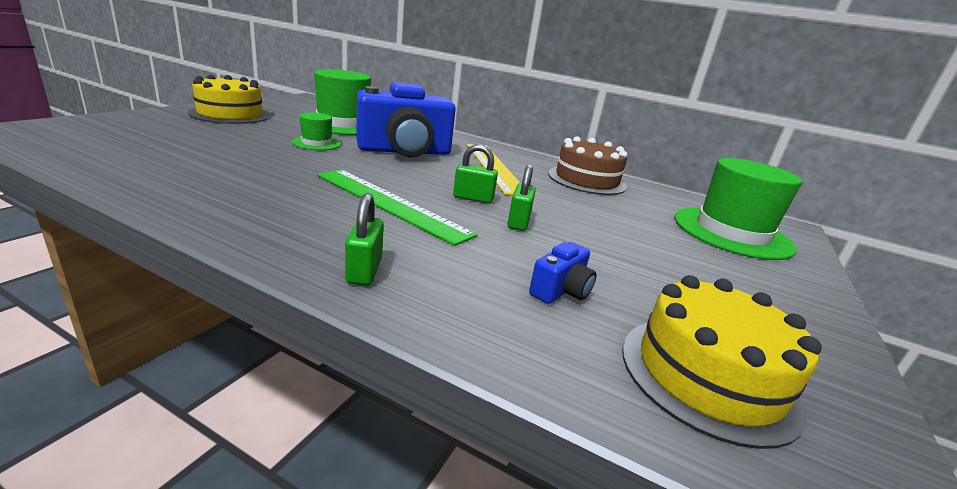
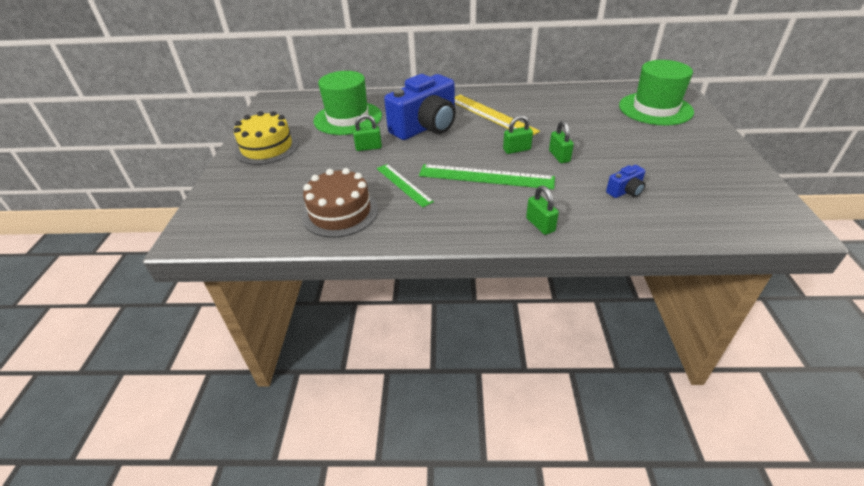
camera: 20 degrees left, 15 degrees up
(286, 175) = (403, 184): none -> green ruler
(316, 143) = (368, 147): green hat -> green padlock
(561, 291) = (625, 191): blue camera -> blue camera turned 45 degrees clockwise
(586, 180) = (549, 100): brown cake -> brown cake (340, 212)
(708, 375) = (713, 204): yellow cake -> none

